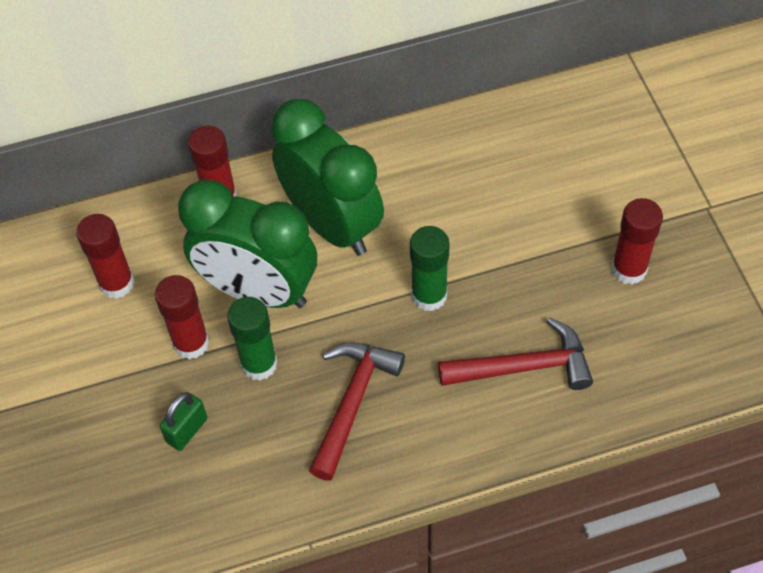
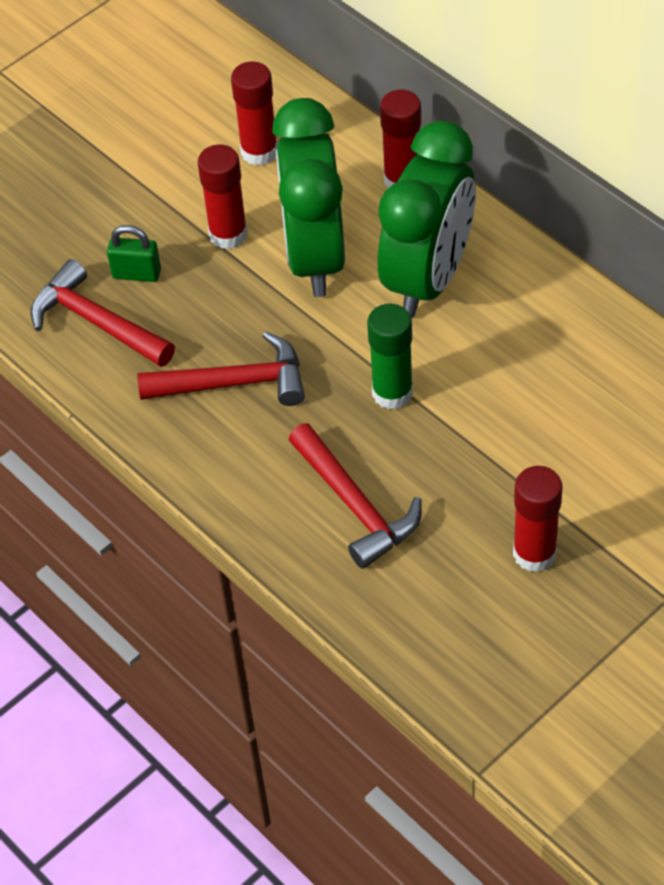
camera: 65 degrees right, 5 degrees down
(220, 483) = (97, 322): none -> red hammer
(259, 364) = (235, 294): green glue stick -> none

